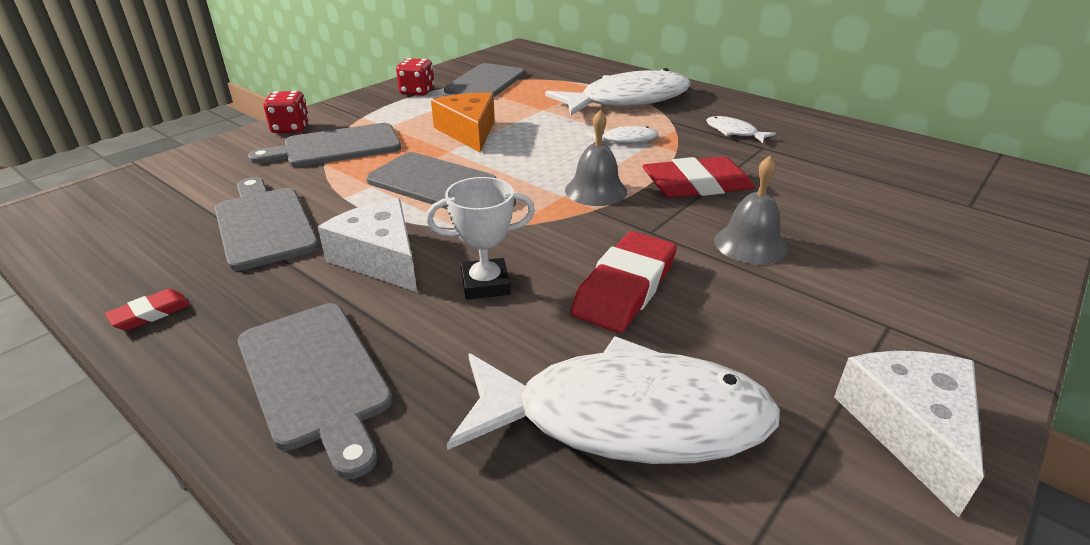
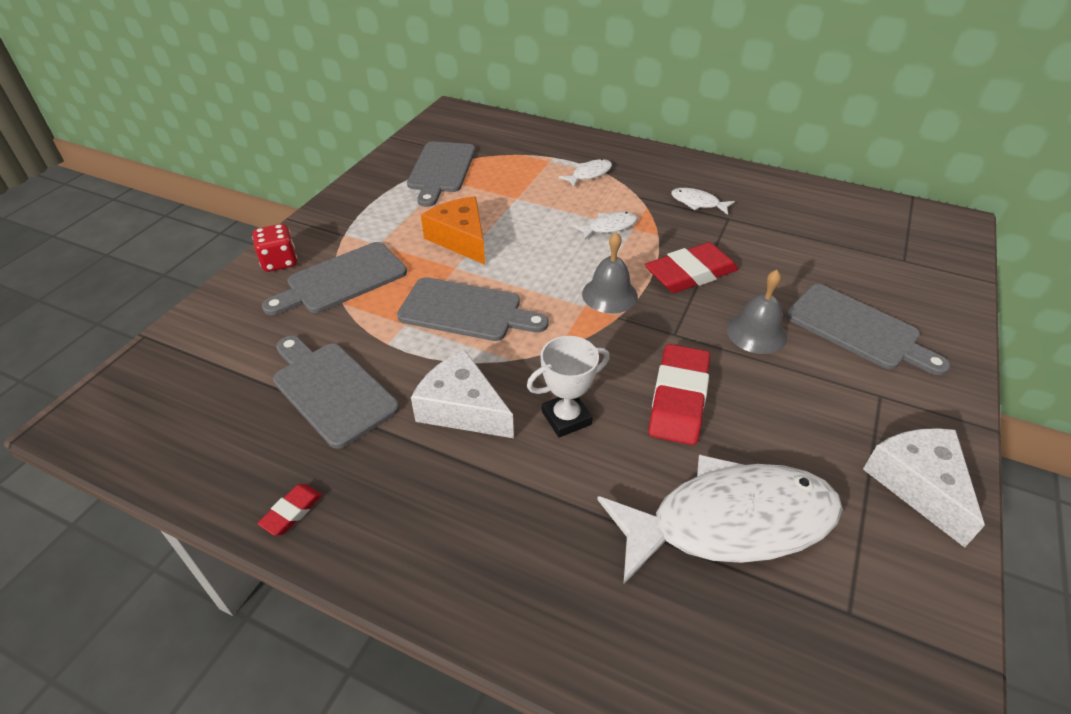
camera: 15 degrees left, 10 degrees up
(315, 378) = (478, 543): grey cutting board -> grey cutting board (858, 329)
(417, 92) = (380, 191): red dice -> none
(627, 100) = (589, 174): white fish -> white fish, size x0.42

